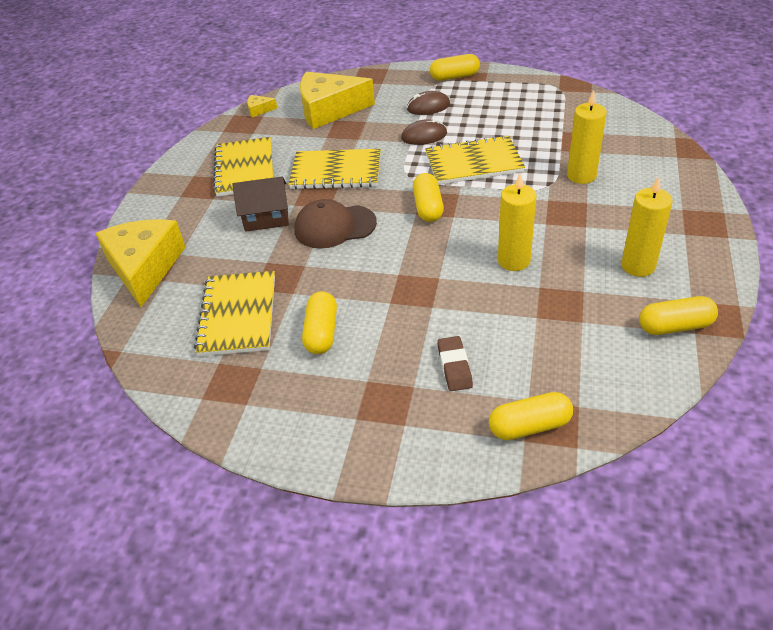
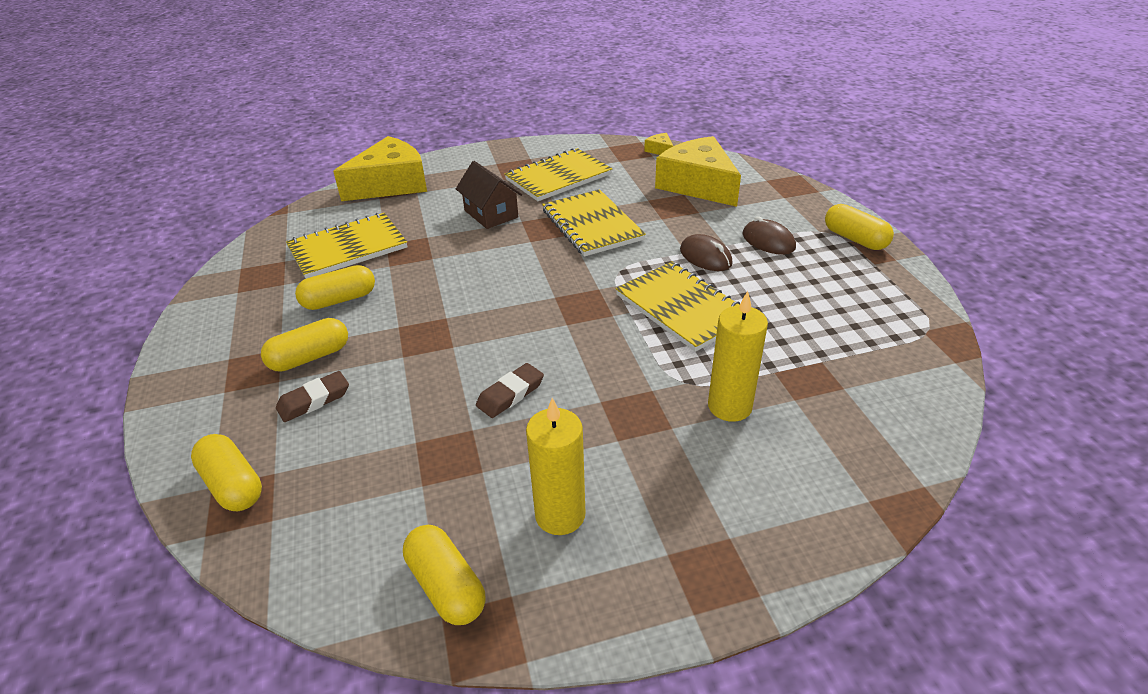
camera: 60 degrees right, 5 degrees down
(334, 226) = (500, 254): brown cap -> none
(428, 207) = (571, 301): yellow capsule -> yellow capsule (310, 357)
(514, 261) = (510, 394): yellow candle -> brown eraser

